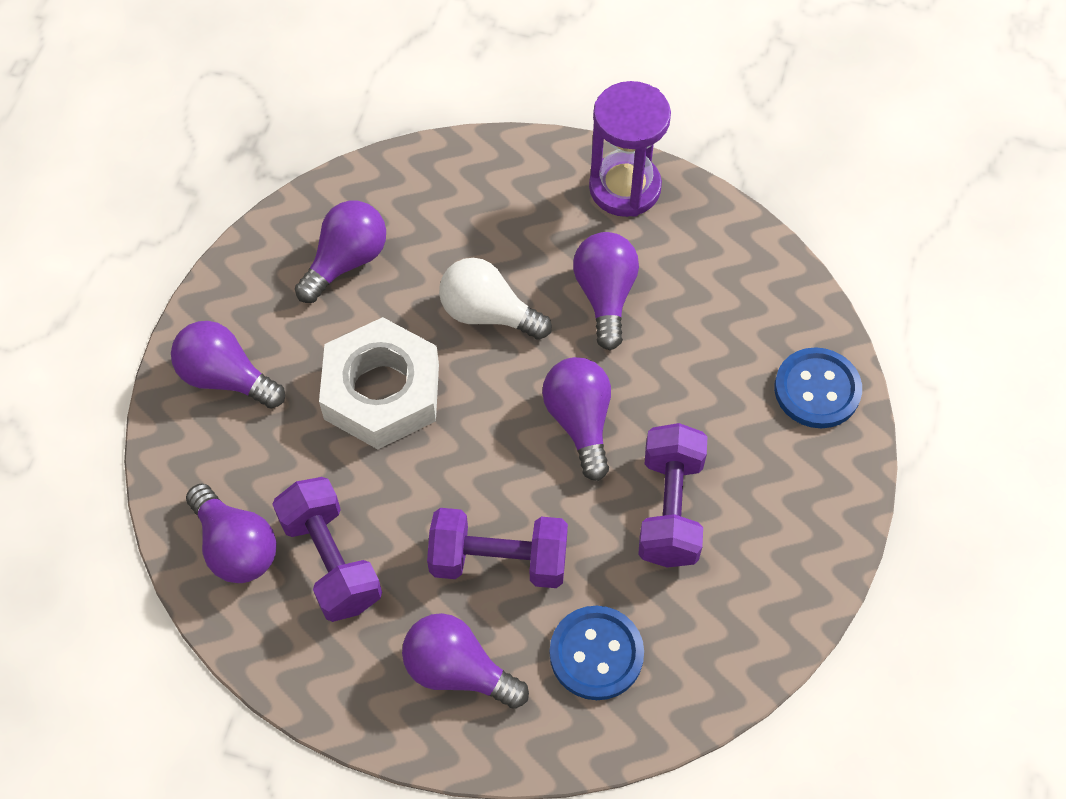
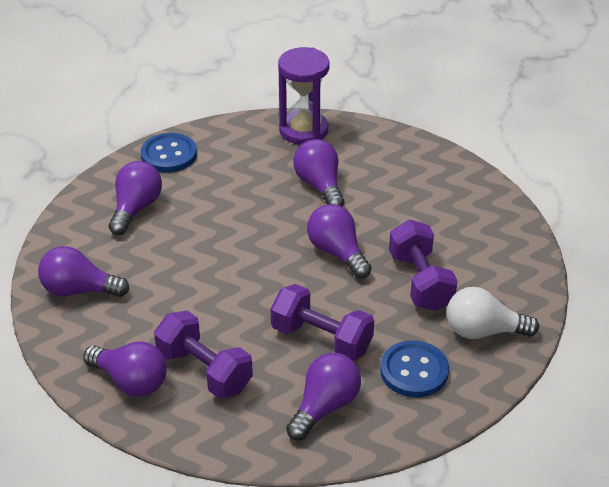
camera: 20 degrees left, 20 degrees down
(382, 391) = (194, 270): white nut -> none
(458, 670) = (325, 406): purple light bulb -> purple light bulb turned 120 degrees clockwise
(488, 313) = (247, 212): white light bulb -> white light bulb (483, 331)
(498, 560) = (321, 339): purple dumbbell -> purple dumbbell turned 45 degrees clockwise
(817, 390) = (479, 199): blue button -> blue button (169, 155)

